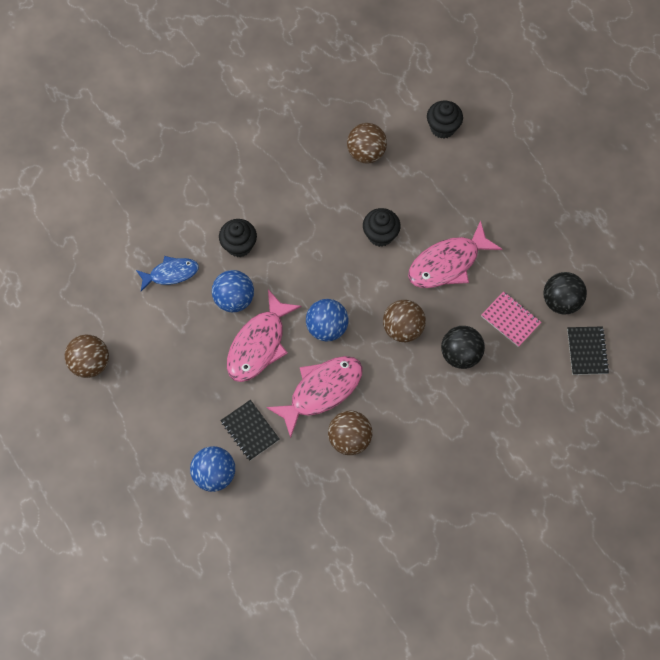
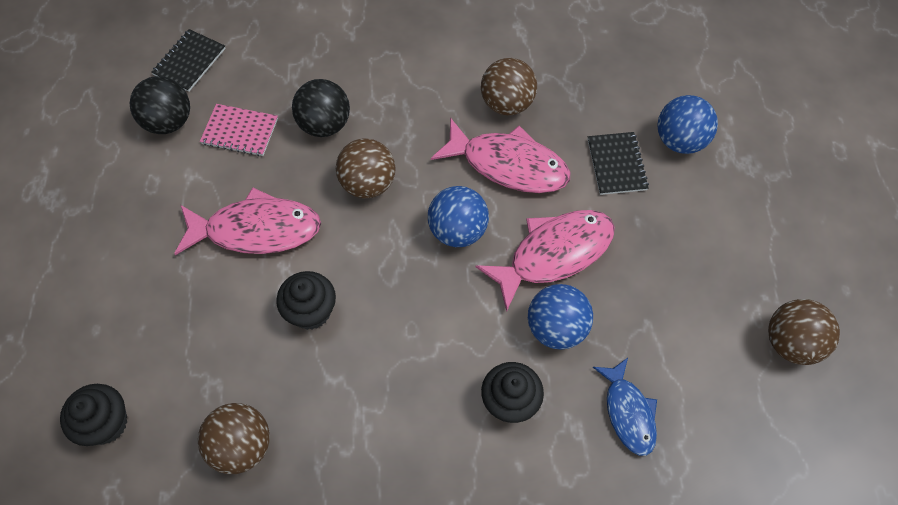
camera: 150 degrees left, 5 degrees down
(171, 273) = (628, 412): blue fish -> blue fish turned 120 degrees counterclockwise
(321, 391) = (508, 165): pink fish -> pink fish turned 150 degrees counterclockwise
(510, 319) = (240, 131): pink notebook -> pink notebook turned 60 degrees counterclockwise

